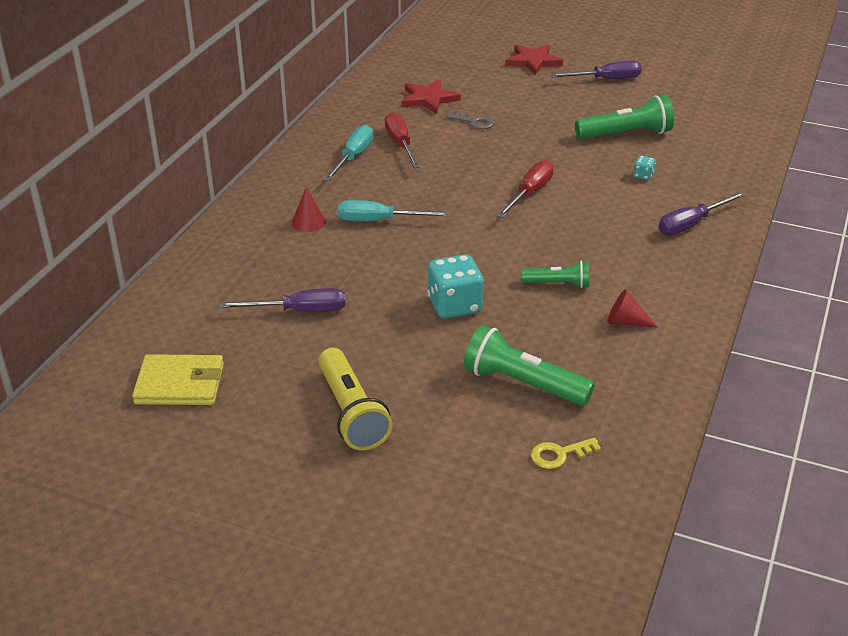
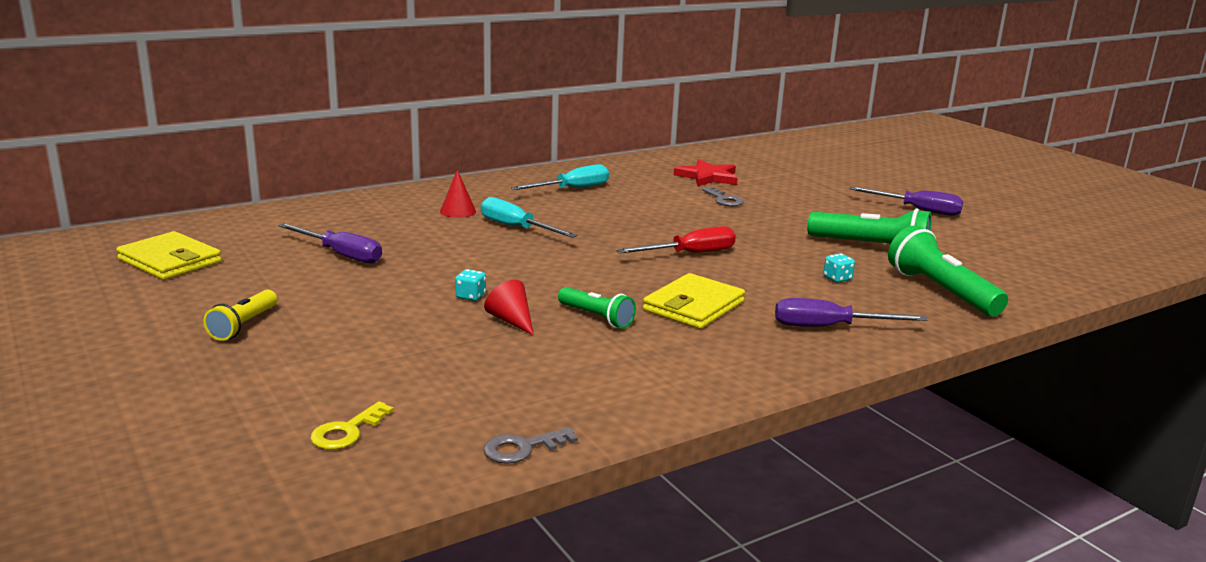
camera: 35 degrees right, 15 degrees down
(351, 413) = (243, 325): yellow flashlight -> yellow flashlight, size x0.59
(400, 144) = (628, 193): red screwdriver -> none
(454, 305) = (470, 296): turquoise dice -> turquoise dice, size x0.45
(522, 383) = (421, 368): green flashlight -> green flashlight (940, 291)
(533, 61) = (857, 181): red star -> none
(559, 454) = (347, 431): yellow key -> yellow key turned 75 degrees counterclockwise
(597, 244) = (693, 306): none -> yellow wallet
(625, 322) = (613, 368): red cone -> red cone (511, 321)
(665, 409) = (522, 448): none -> grey key

